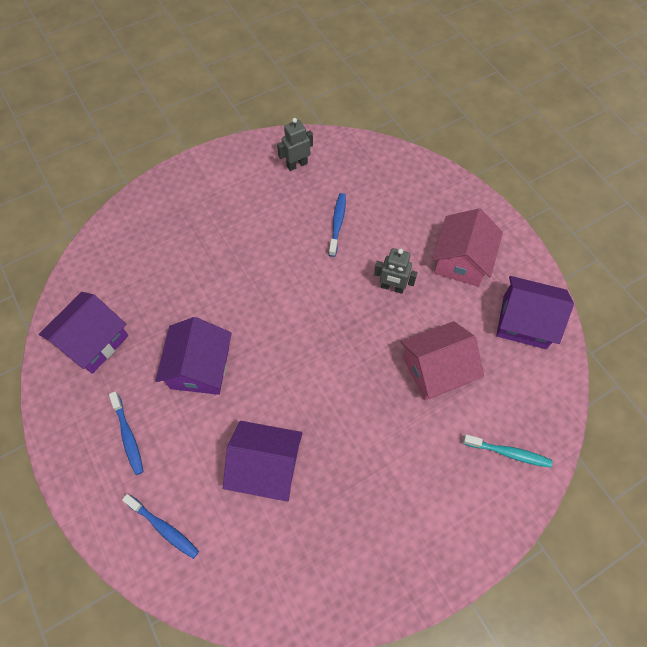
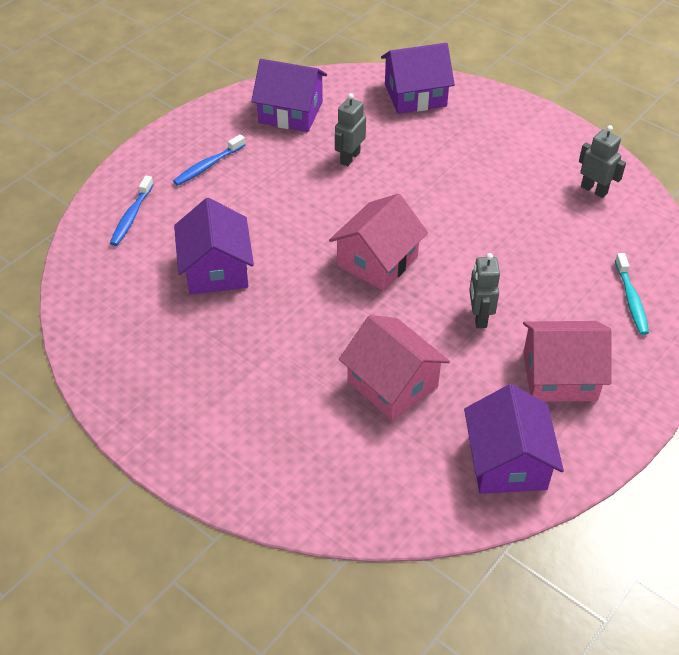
camera: 70 degrees right, 15 degrees down
(179, 313) = (349, 158): none -> grey robot
(200, 367) = (299, 190): purple house -> purple house (415, 95)
(308, 335) = (377, 261): none -> pink house
(337, 223) = (536, 246): blue toothbrush -> none
(508, 453) = (317, 478): turquoise toothbrush -> turquoise toothbrush (631, 300)

